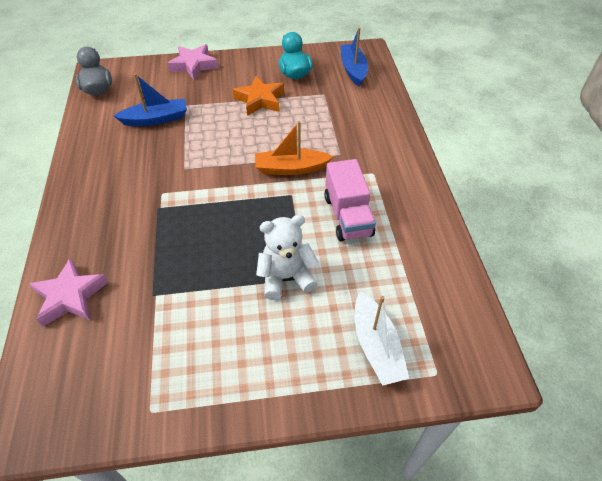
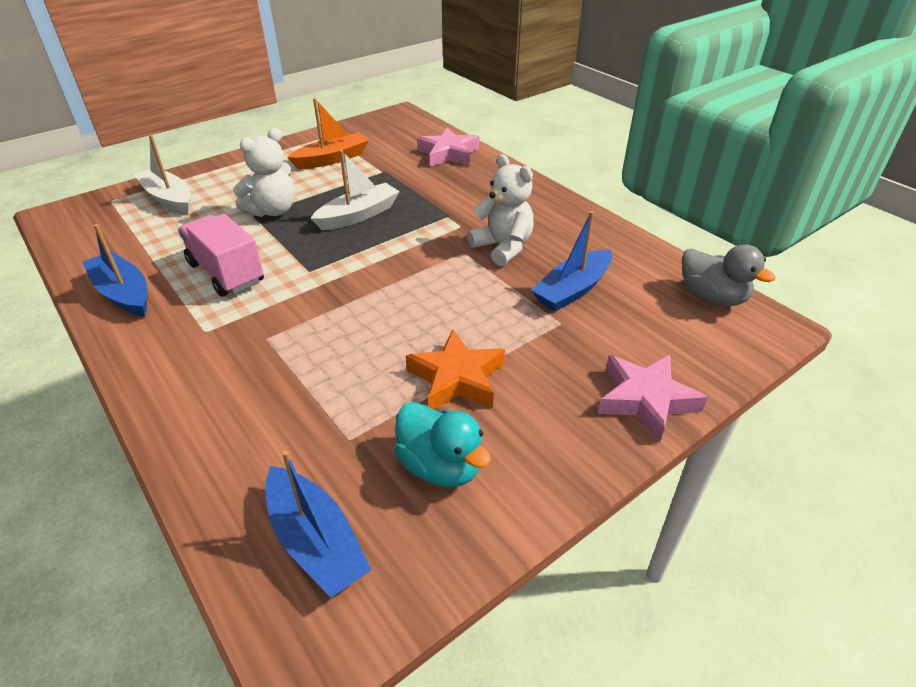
camera: 150 degrees right, 10 degrees down
(157, 162) = (503, 247): none -> white teddy bear
(222, 238) = (358, 215): none -> white boat
(291, 168) = (329, 297): orange boat -> orange boat (332, 159)
(423, 225) = (123, 293): none -> blue boat

